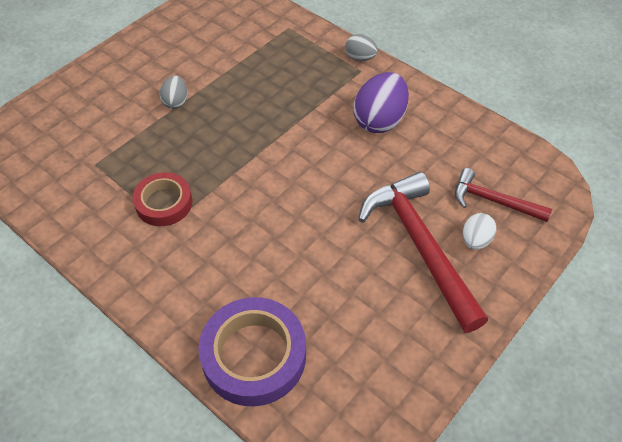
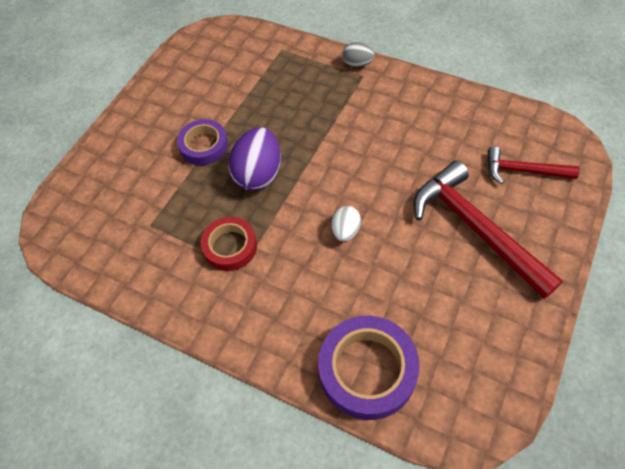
camera: 10 degrees left, 5 degrees up
(176, 102) = (204, 145): grey egg -> purple tape
(379, 120) = (397, 119): purple egg -> purple egg (258, 174)
(475, 240) = (521, 211): white egg -> white egg (345, 231)

